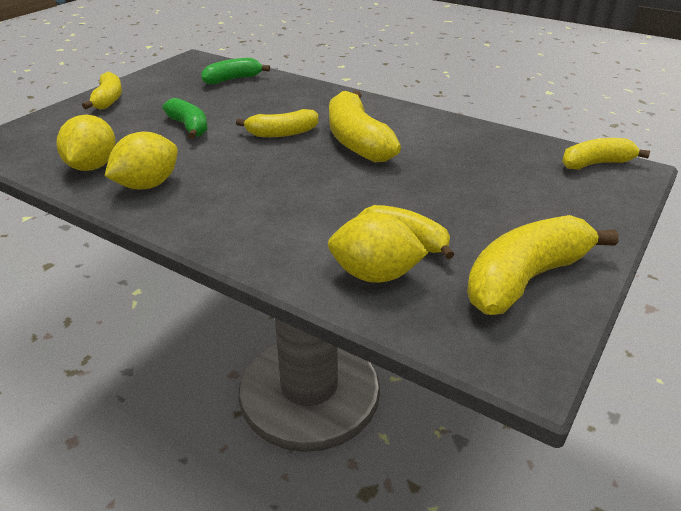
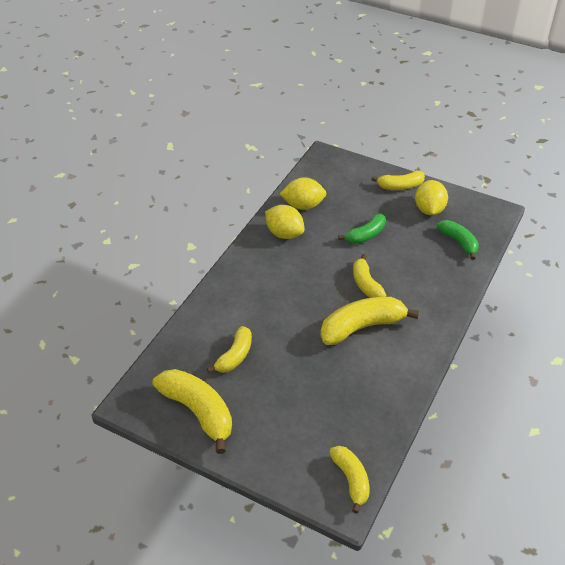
camera: 85 degrees right, 10 degrees up
(375, 275) = (200, 342): yellow lemon -> yellow lemon (429, 210)

